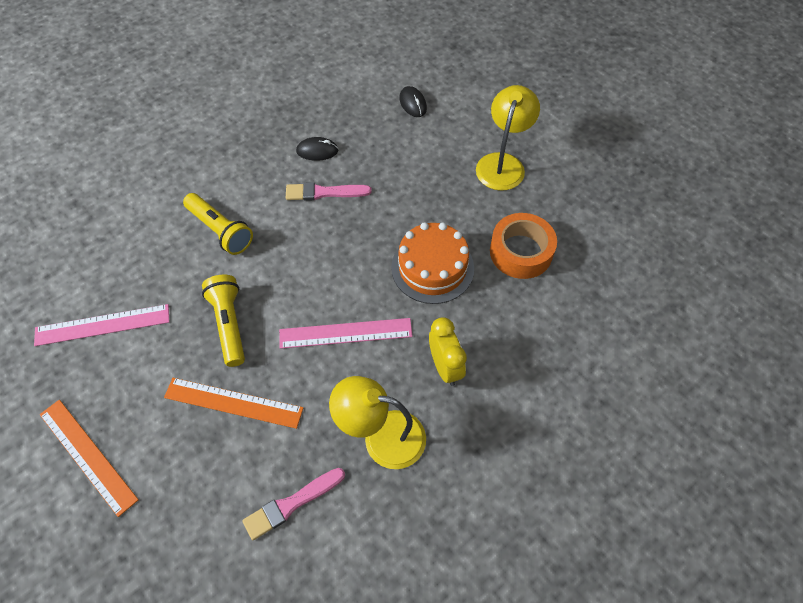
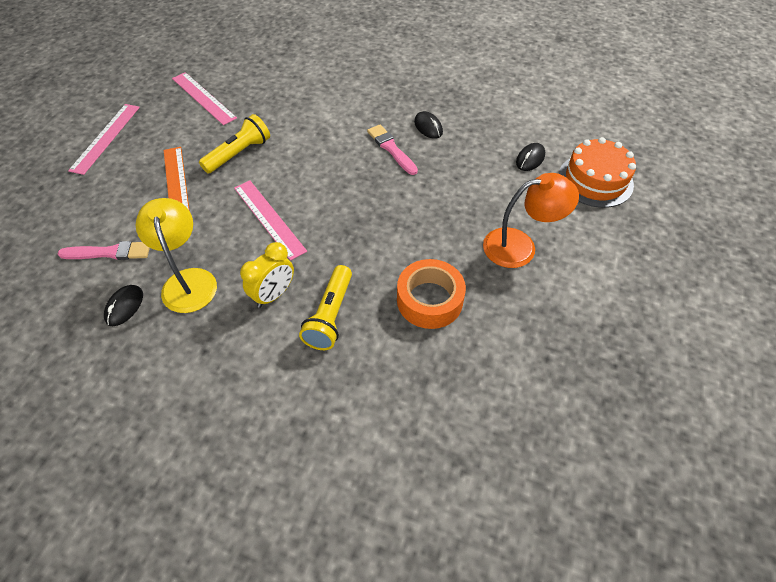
camera: 60 degrees right, 5 degrees down
(88, 455) = (106, 138): orange ruler -> pink ruler
(220, 230) = (315, 113): yellow flashlight -> yellow flashlight (330, 315)
(291, 504) = (109, 252): pink brush -> pink brush turned 150 degrees clockwise
(380, 509) = (124, 306): none -> black mouse
(432, 267) = (367, 245): orange cake -> orange cake (595, 180)
(503, 163) = (520, 246): yellow lamp -> orange lamp

